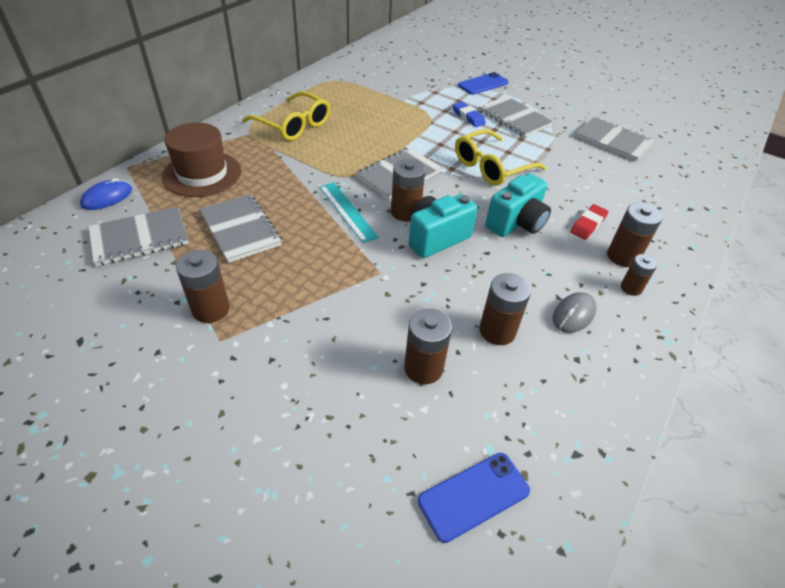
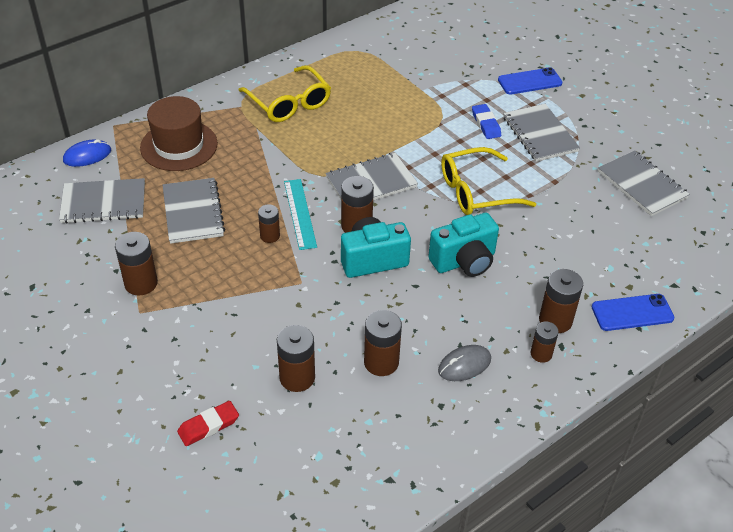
camera: 20 degrees right, 0 degrees up
(328, 236) = (270, 236): none -> brown battery
(474, 496) = (286, 485): blue phone -> blue phone (632, 313)
(588, 224) = (541, 279): red eraser -> red eraser (208, 426)

